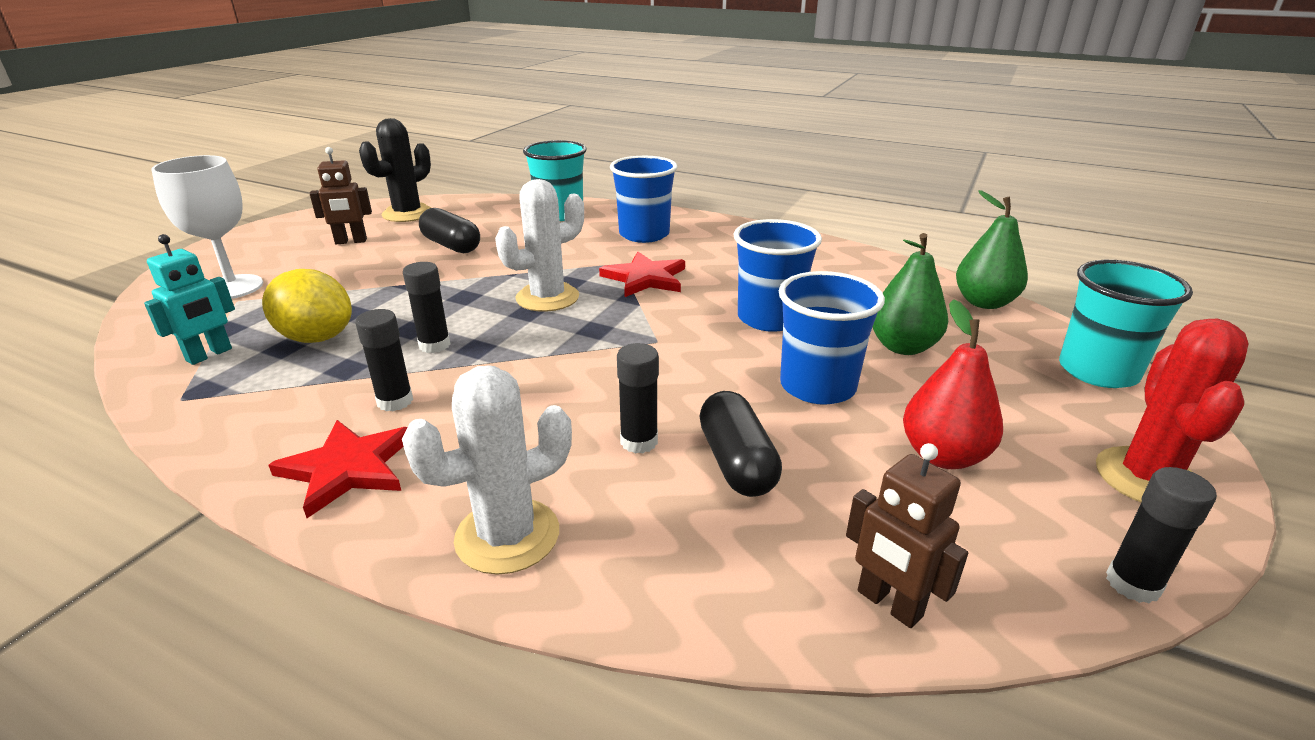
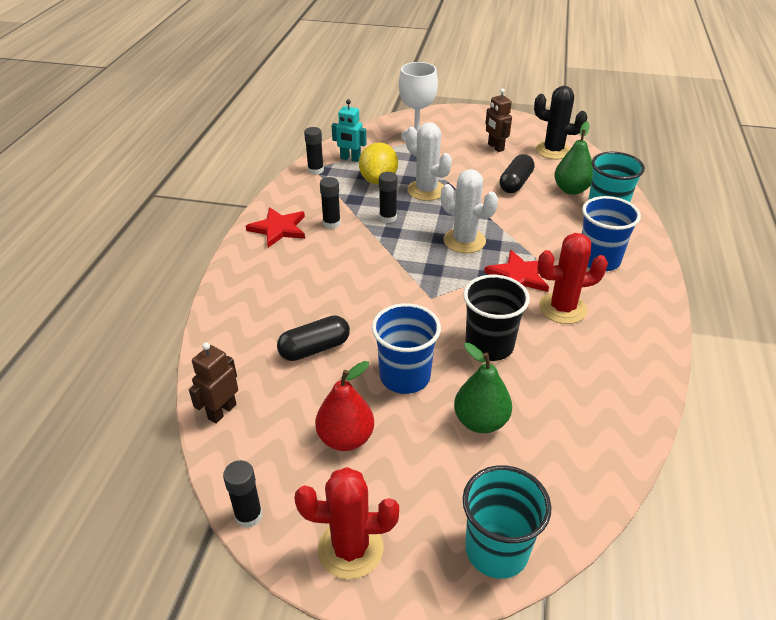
camera: 75 degrees right, 10 degrees up
(507, 536) = (245, 285): white cactus -> white cactus (426, 190)
(639, 441) = (323, 310): black glue stick -> black glue stick (315, 170)
(718, 267) = (562, 308): none -> red cactus
(769, 318) = (489, 345): blue cup -> black cup
(984, 302) = (595, 482): green pear -> green pear (571, 190)

